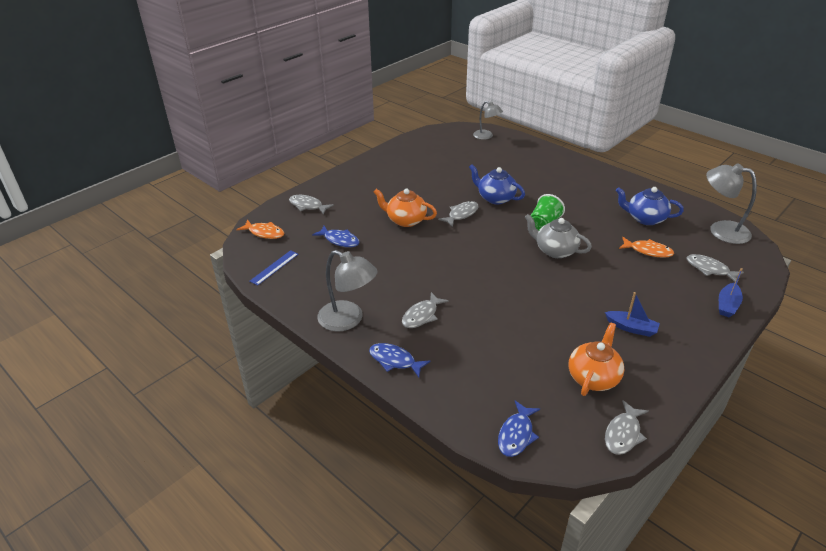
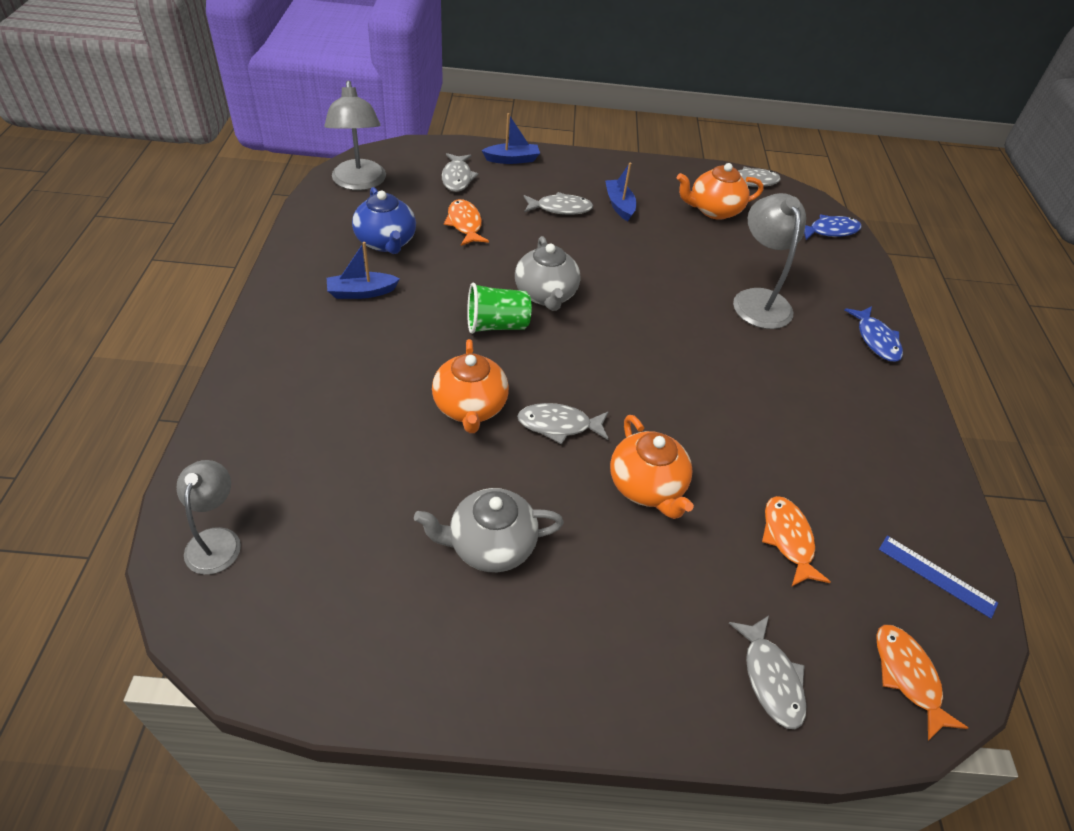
camera: 135 degrees left, 10 degrees up
(274, 267) = (936, 576): blue ruler -> blue ruler turned 45 degrees clockwise
(339, 240) = (788, 539): blue fish -> orange fish
(348, 320) = (888, 413): grey lamp -> grey lamp (758, 300)
(422, 315) = (796, 354): grey fish -> grey fish (560, 208)
(424, 178) = (490, 545): none -> grey teapot
(495, 198) = (470, 407): blue teapot -> orange teapot
(603, 198) = (361, 292): none -> blue boat

